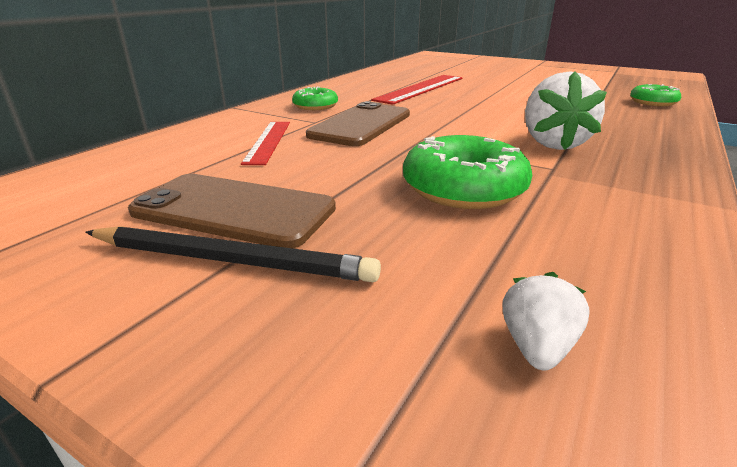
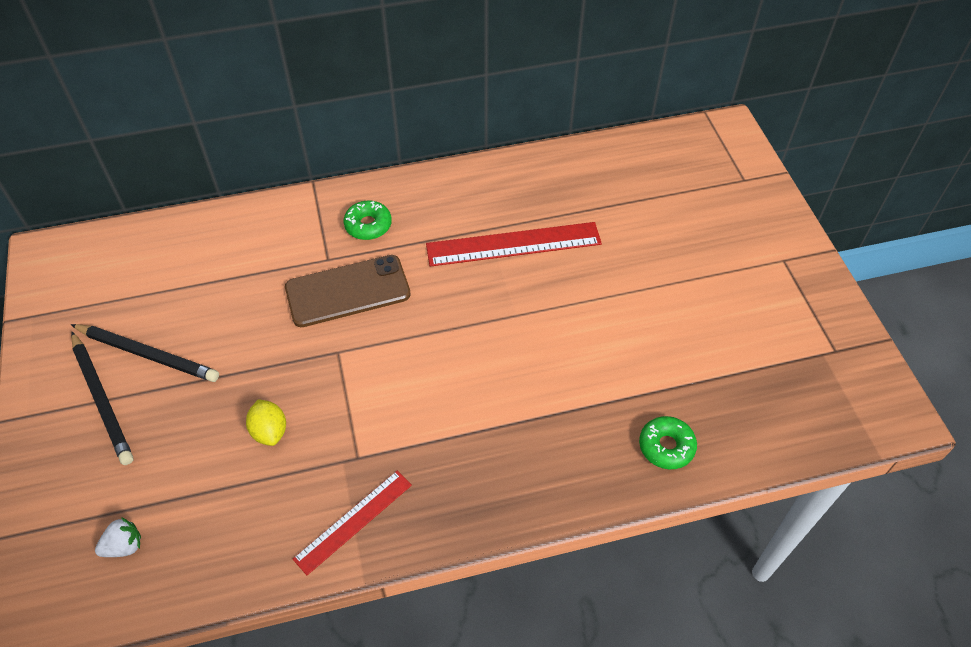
camera: 45 degrees right, 25 degrees up
(234, 210) = (147, 354): brown phone -> black pencil
(268, 141) = (258, 274): red ruler -> red ruler (353, 521)
(463, 189) = (270, 431): green donut -> yellow lemon
(553, 144) = (419, 432): white strawberry -> none

